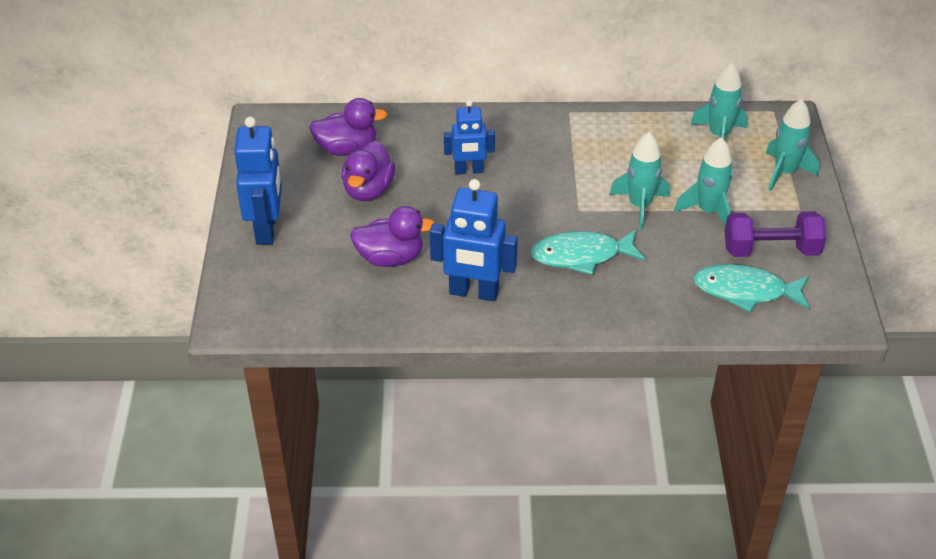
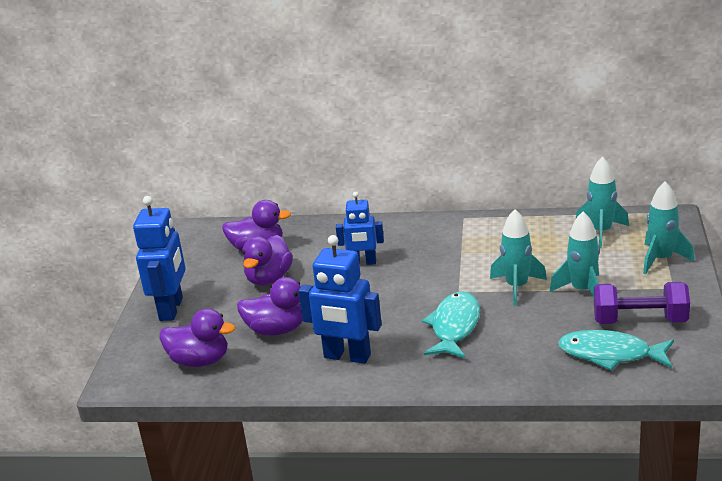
camera: 10 degrees right, 15 degrees down
(314, 297) = (200, 361): none -> purple duck
(581, 256) = (454, 327): turquoise fish -> turquoise fish turned 105 degrees clockwise

